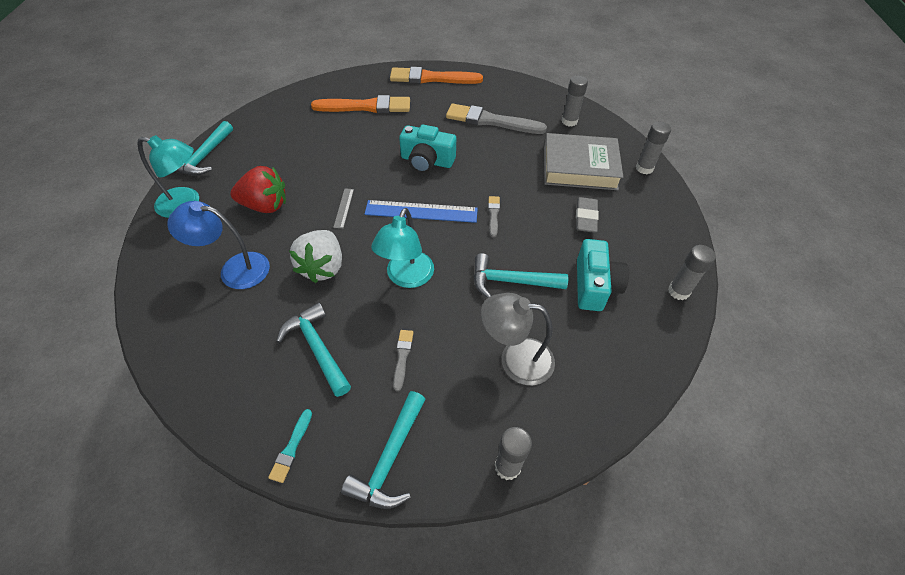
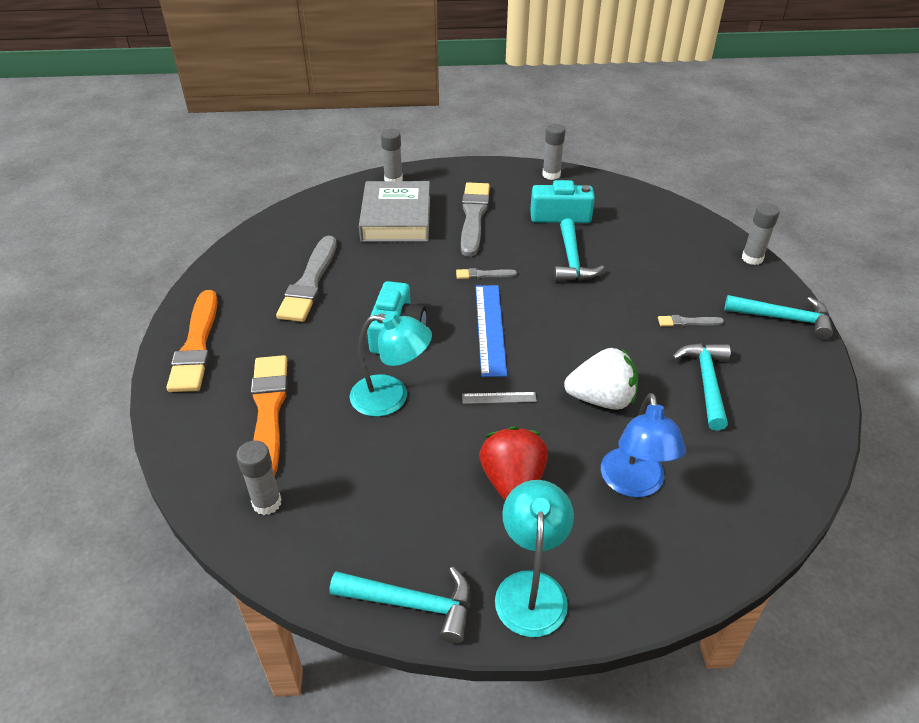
camera: 95 degrees left, 10 degrees down
(291, 448) = (812, 380): turquoise brush -> none
(317, 348) = (706, 382): turquoise hammer -> turquoise hammer turned 135 degrees clockwise
(406, 277) = (592, 330): turquoise lamp -> turquoise lamp (391, 397)
(515, 359) = (657, 256): grey lamp -> none
(569, 121) = (311, 223): grey glue stick -> grey glue stick (267, 503)
(586, 217) = (473, 217): grey eraser -> grey brush

